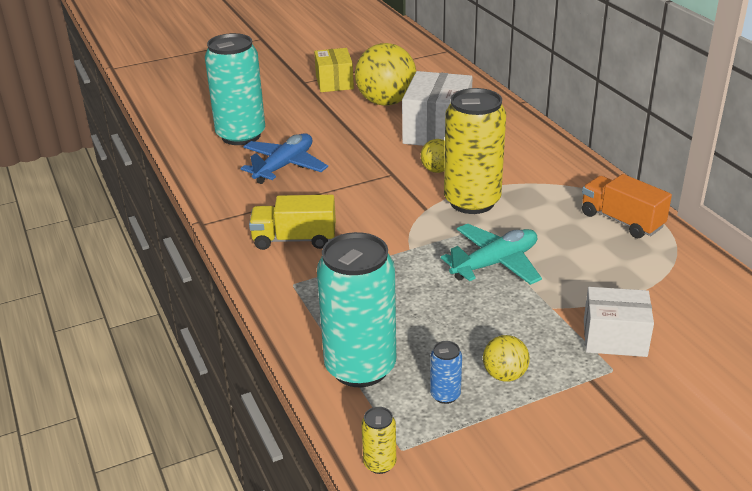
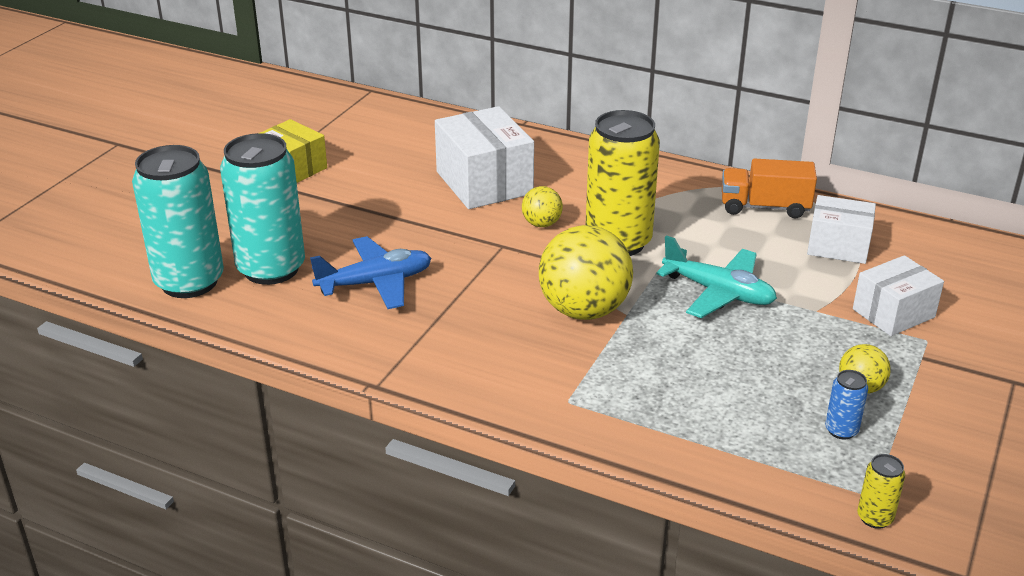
camera: 40 degrees left, 0 degrees up
(284, 166) = (375, 283): blue plane -> blue plane turned 75 degrees clockwise
(294, 239) = (503, 356): yellow truck -> none
(360, 367) = (742, 446): turquoise can -> turquoise can (189, 282)
(386, 102) = (385, 170): yellow ball -> yellow ball (584, 310)
(495, 263) = (718, 292): turquoise plane -> turquoise plane turned 105 degrees clockwise
(641, 271) = (838, 246): none -> white box

